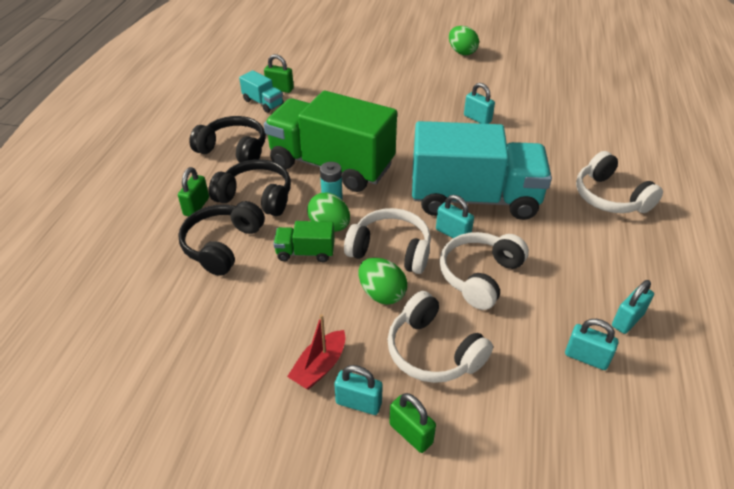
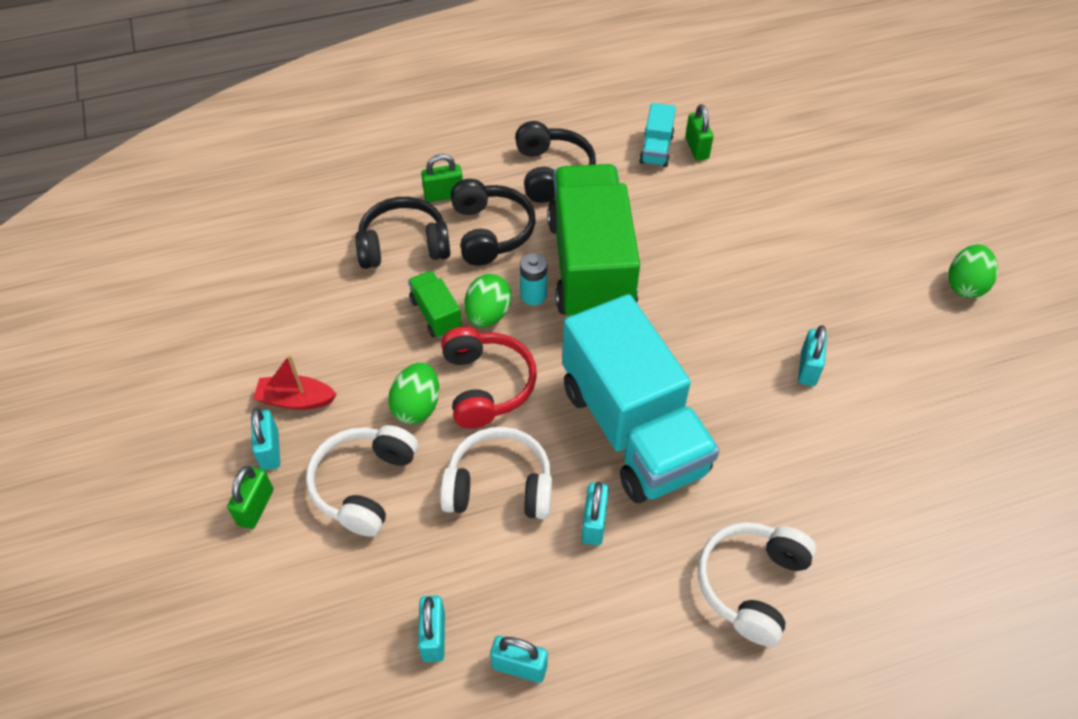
camera: 60 degrees right, 10 degrees up
(390, 250) = (486, 385): white headphones -> red headphones
(453, 233) = (553, 432): turquoise padlock -> turquoise padlock (594, 523)

